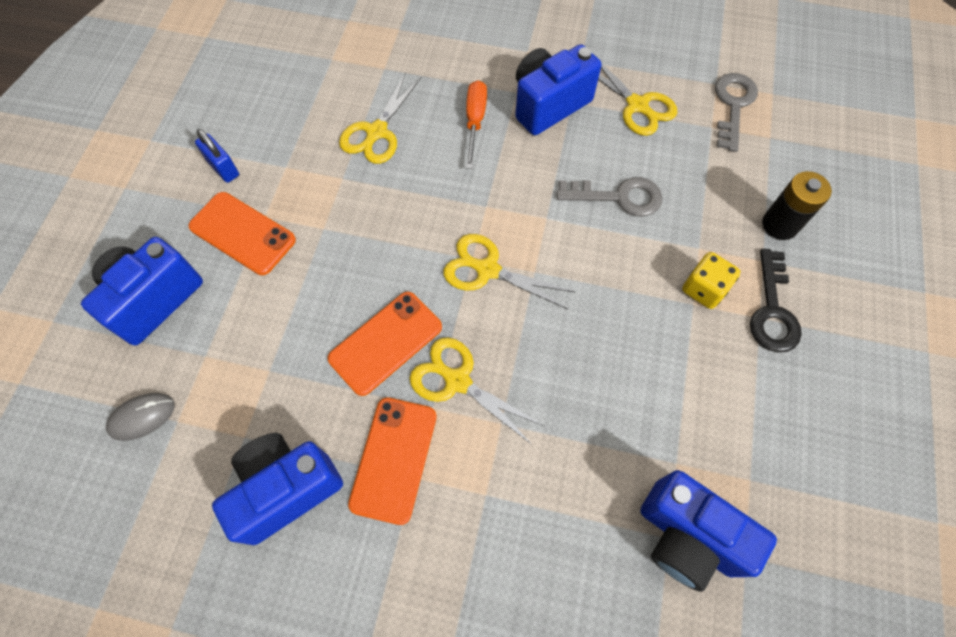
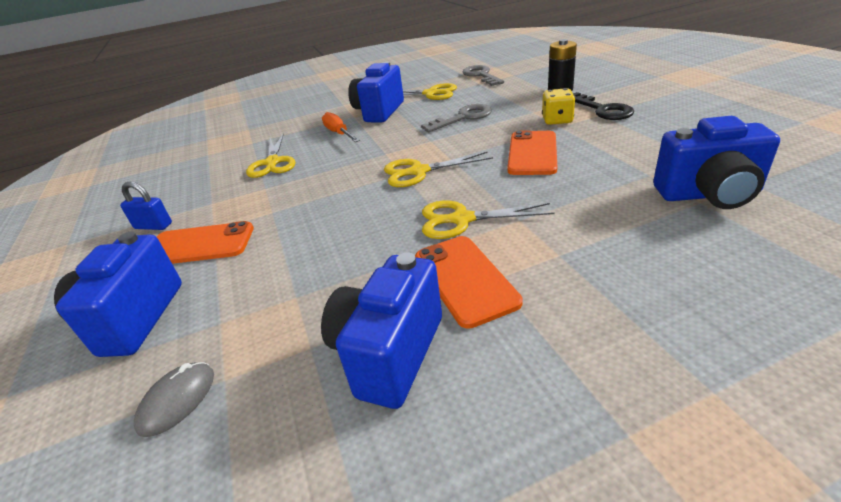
camera: 30 degrees left, 30 degrees down
(386, 343) = (384, 232): orange phone -> orange phone (532, 153)

